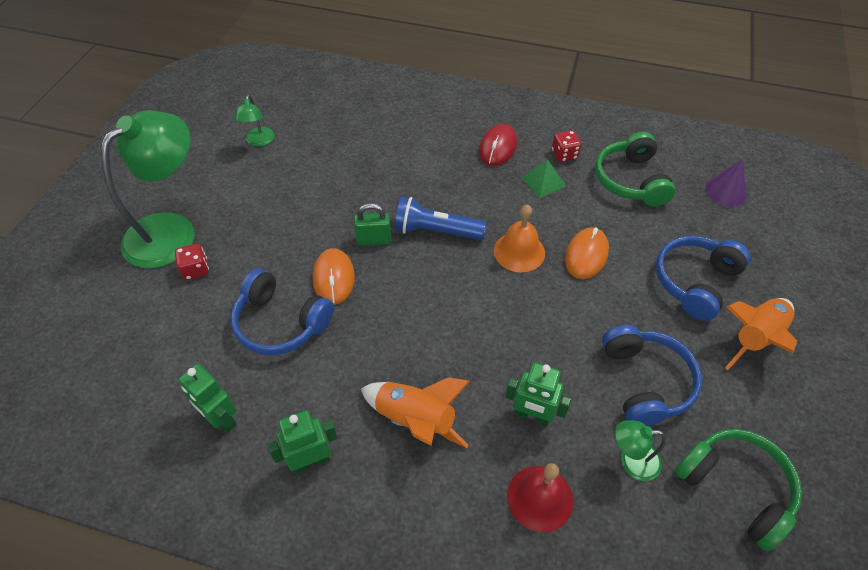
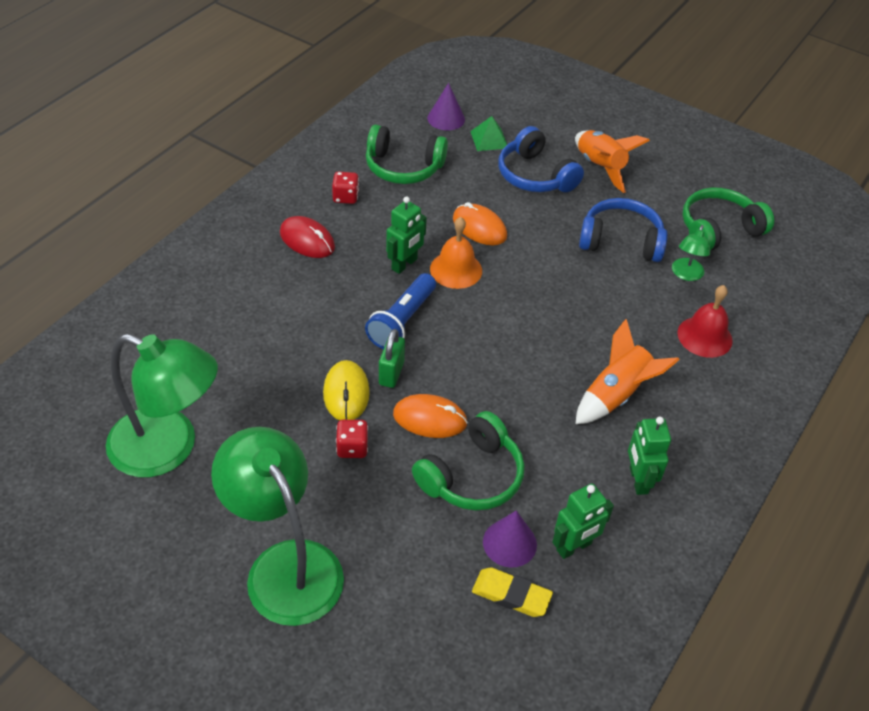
camera: 75 degrees left, 5 degrees down
(164, 380) = (511, 595): none -> yellow eraser
(196, 270) = (363, 546): red dice -> red dice (352, 448)
(216, 367) = (509, 543): none -> purple cone
(259, 141) = (168, 448): green lamp -> green lamp, size x2.24
(281, 323) = (472, 476): blue headphones -> green headphones
(342, 218) = (346, 393): none -> yellow mouse
(532, 416) = (632, 318): green robot -> green robot (404, 264)
(543, 181) = (374, 223): green pyramid -> green pyramid (489, 139)

